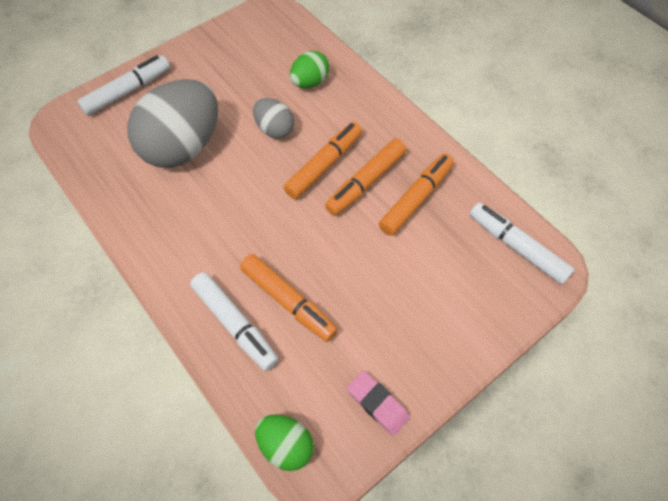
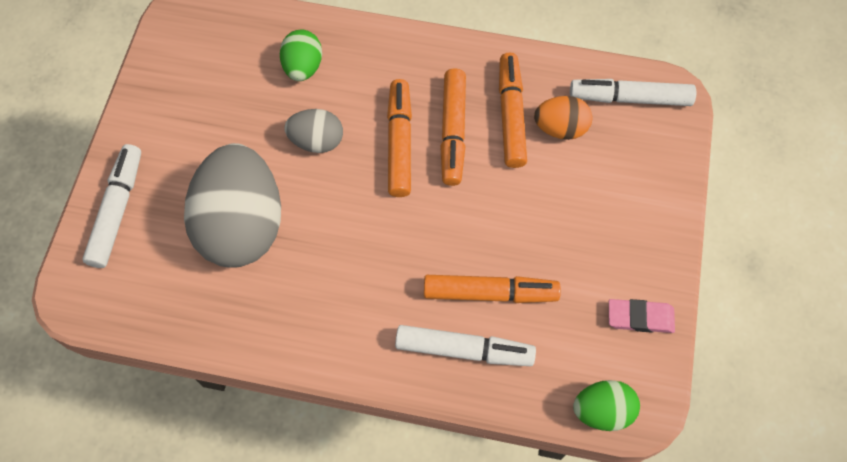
camera: 40 degrees left, 5 degrees up
(443, 231) = (560, 128): none -> orange egg

